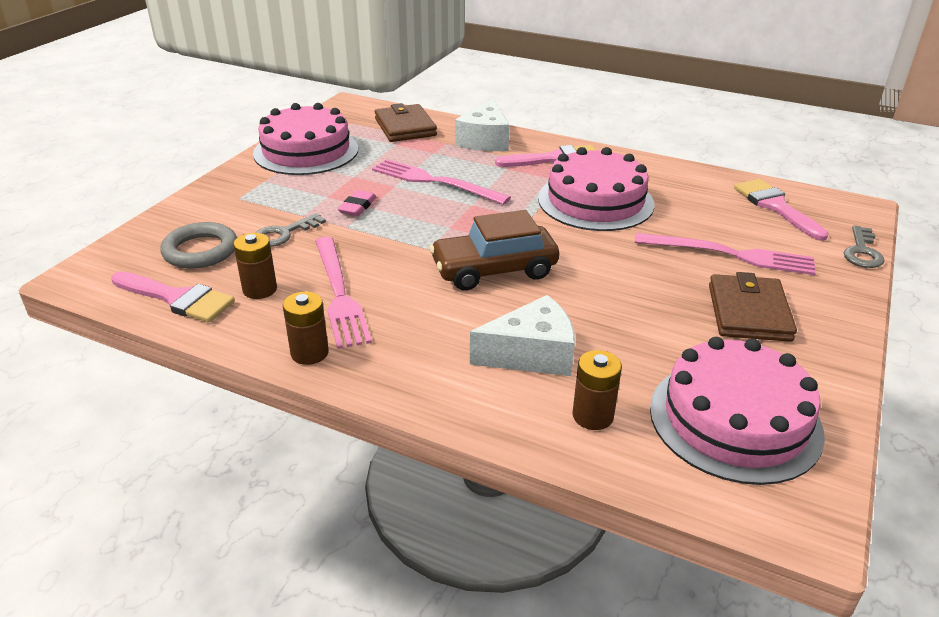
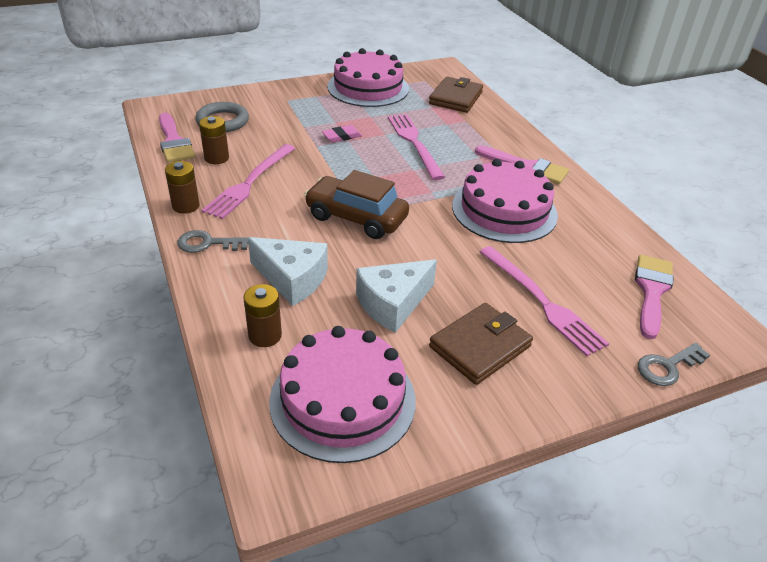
camera: 40 degrees right, 5 degrees up
(284, 234) = (276, 133): grey key -> grey key (207, 243)
(485, 140) = (496, 131): white cheese -> white cheese (393, 304)

